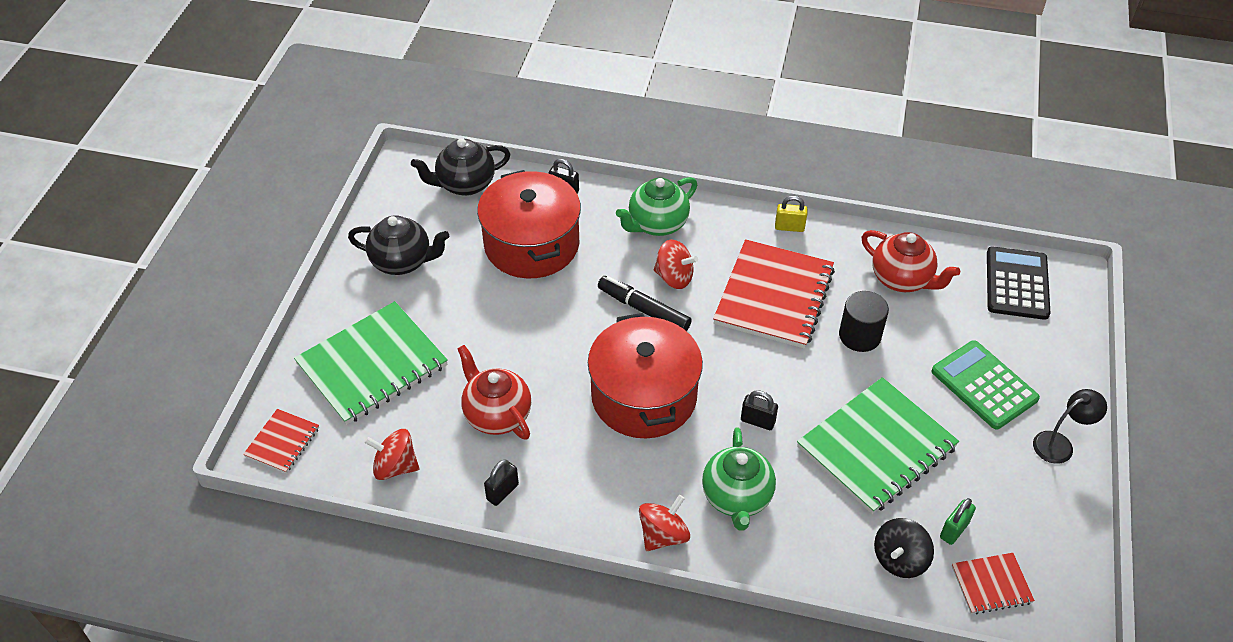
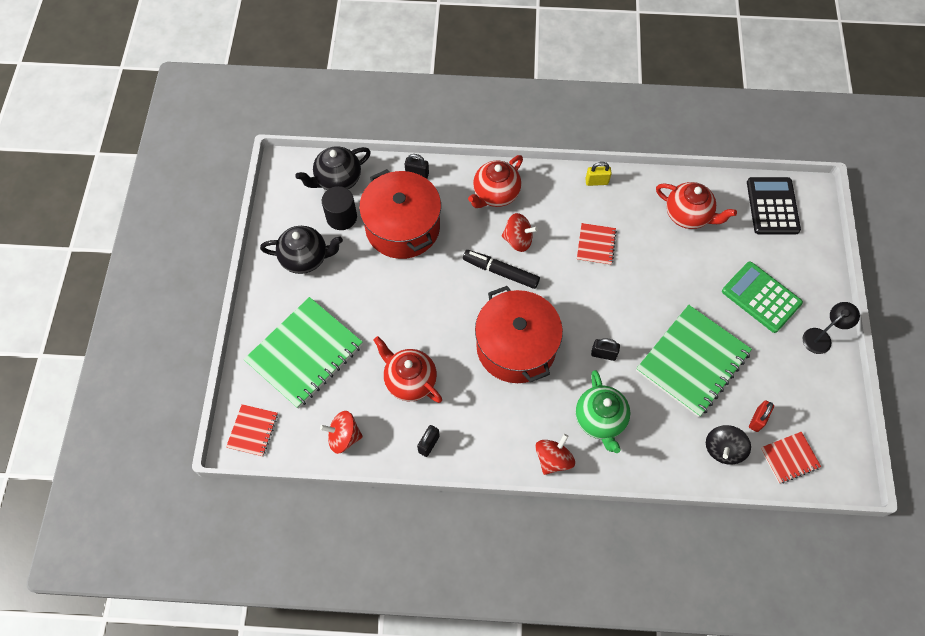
camera: 10 degrees left, 15 degrees up
(657, 224) = (495, 194): green teapot -> red teapot
(773, 296) = (596, 245): red notebook -> red notebook, size x0.49
(859, 335) = (665, 269): black cylinder -> black cylinder (341, 217)
(954, 530) = (757, 420): green padlock -> red padlock

